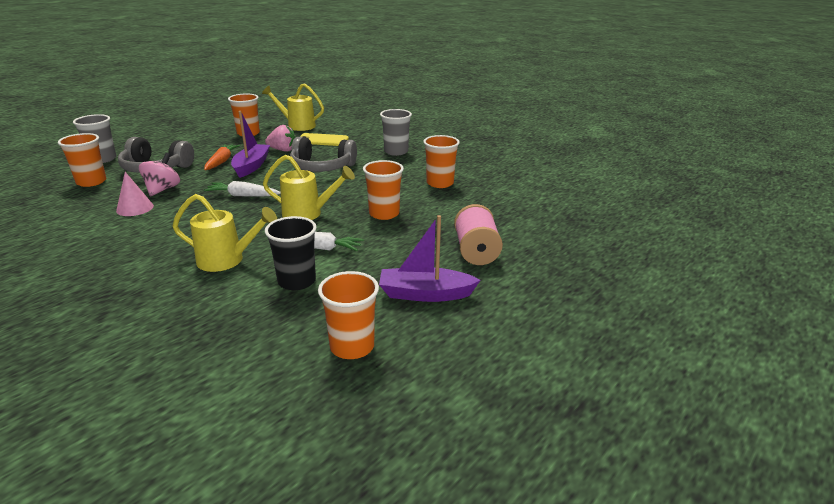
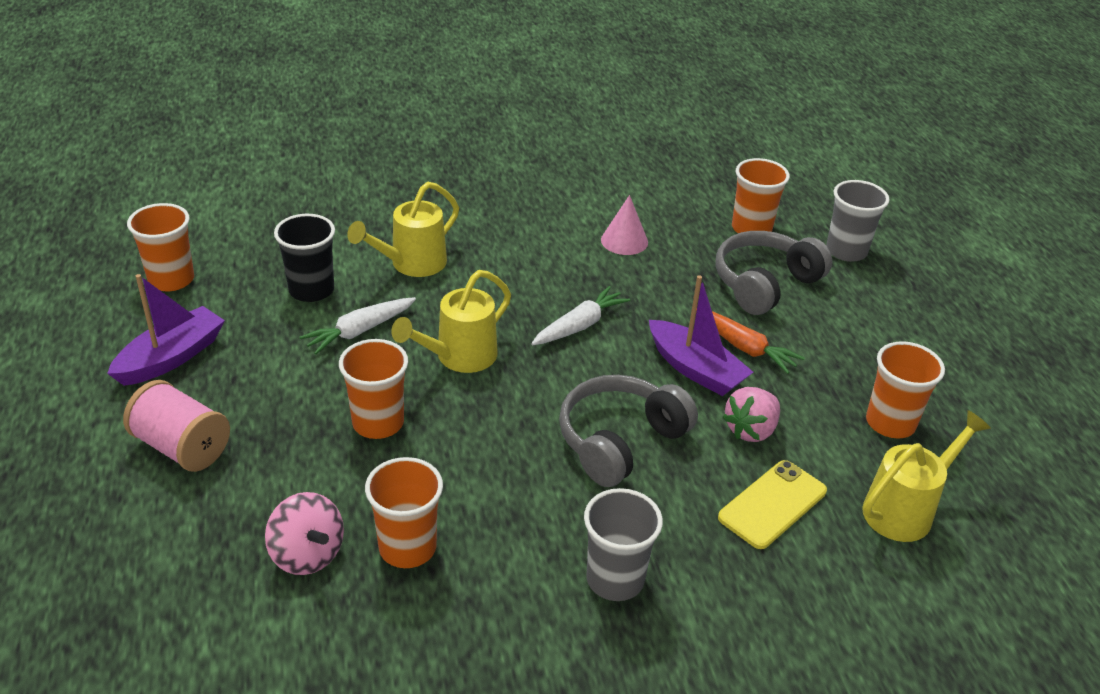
camera: 125 degrees right, 10 degrees up
(162, 189) = (670, 271): pink spinning top -> pink spinning top (307, 554)

